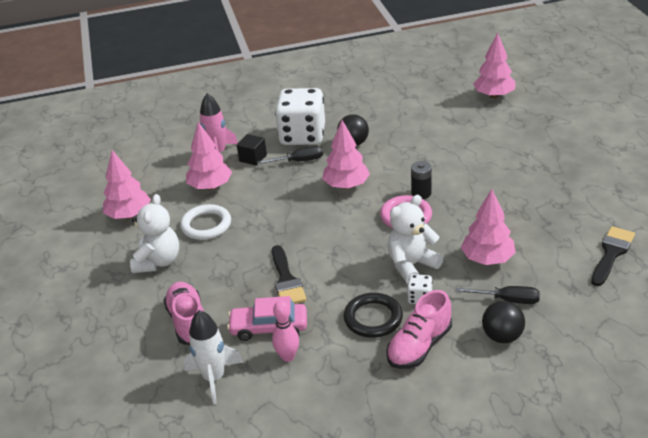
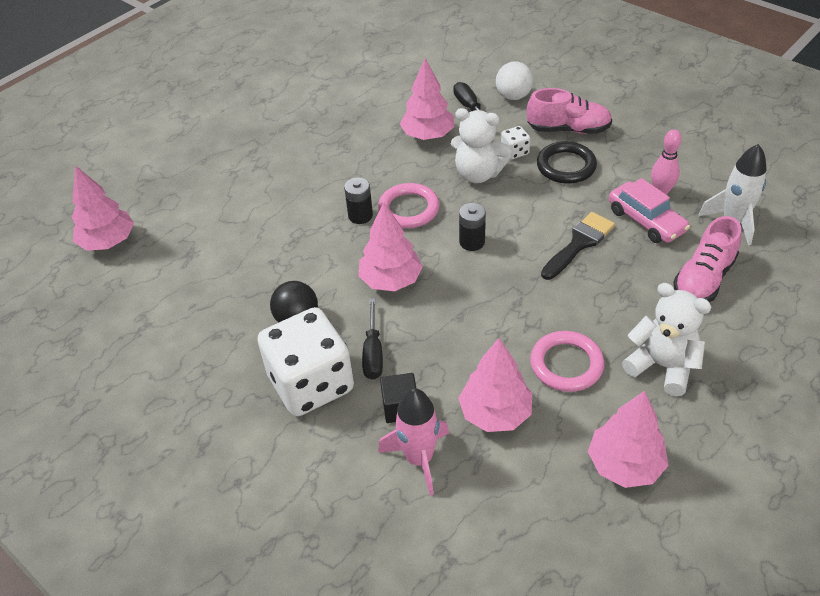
camera: 125 degrees left, 10 degrees up
(158, 261) = (662, 366): white teddy bear -> white teddy bear turned 60 degrees clockwise
(206, 225) = (566, 364): white ring -> pink ring
(299, 161) = (373, 352): black screwdriver -> black screwdriver turned 135 degrees counterclockwise
(343, 231) = (472, 242): none -> black battery
(502, 336) = (513, 96): black ball -> white ball
(611, 253) = (362, 78): black brush -> none

